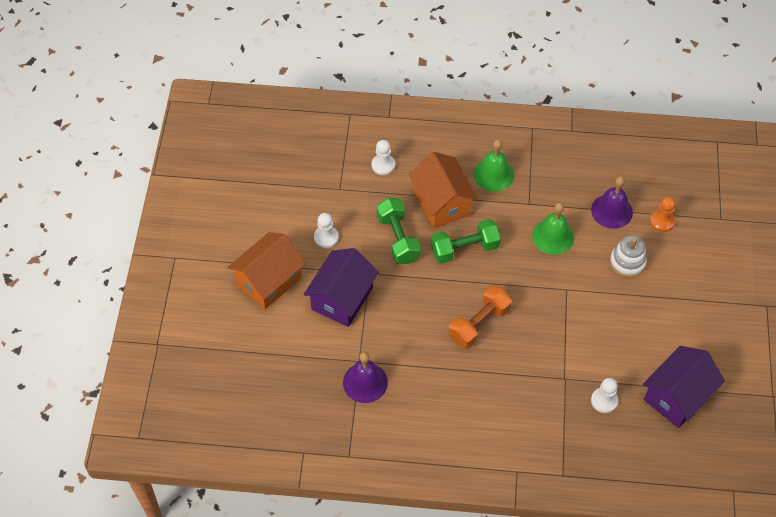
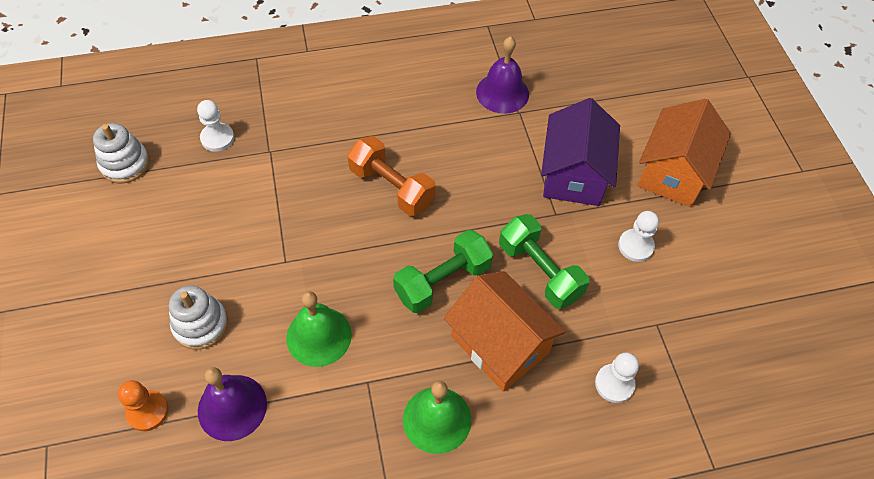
camera: 160 degrees right, 0 degrees up
(479, 324) = (392, 187): orange dumbbell -> orange dumbbell turned 75 degrees counterclockwise
(677, 396) = (125, 164): purple house -> white stacking toy

